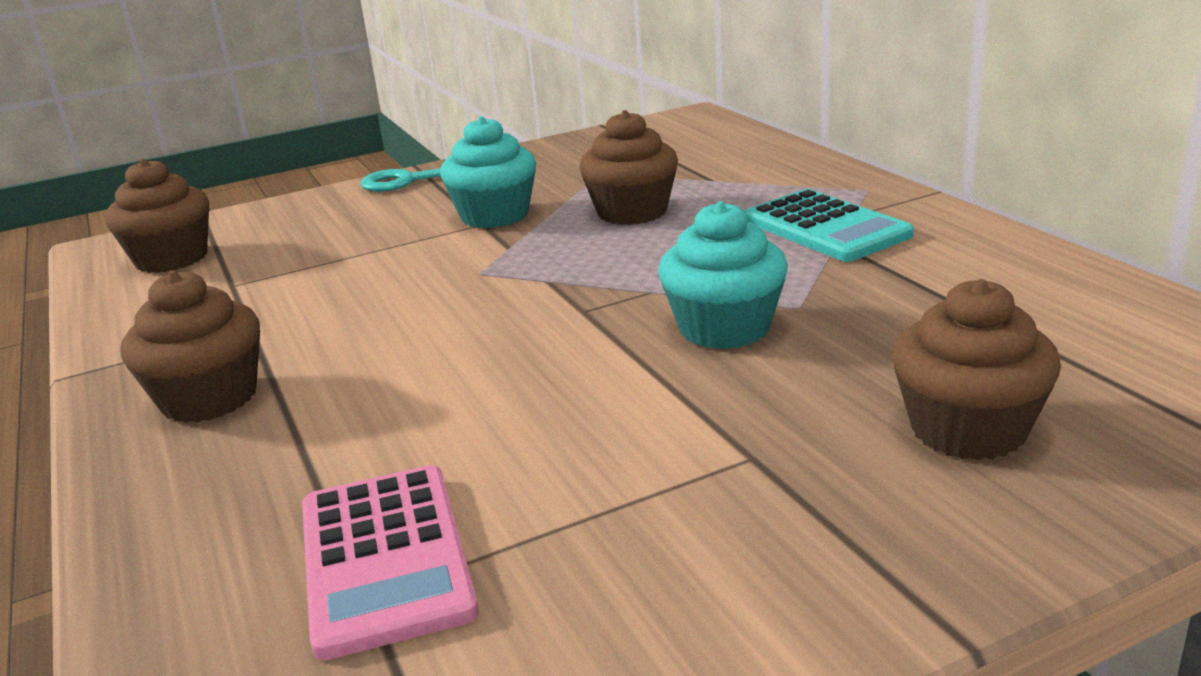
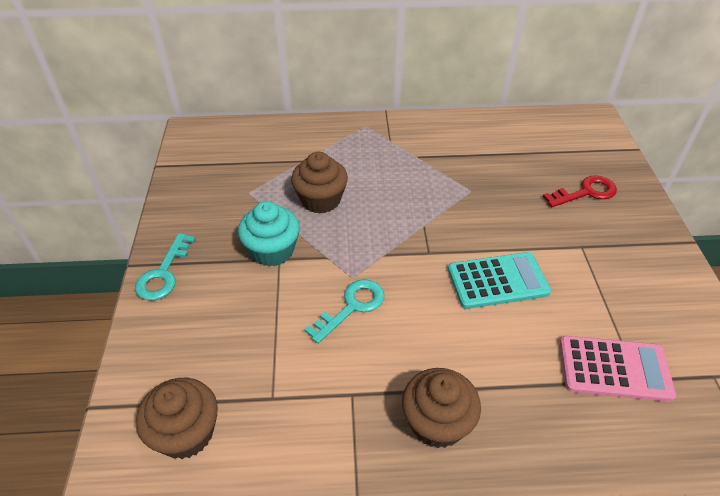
camera: 70 degrees left, 20 degrees up
(416, 287) = (352, 307): none -> turquoise key
(724, 328) = (477, 217): turquoise cupcake -> none
(825, 228) = (398, 153): turquoise calculator -> turquoise calculator (497, 281)
(968, 429) = (586, 192): brown cupcake -> red key

